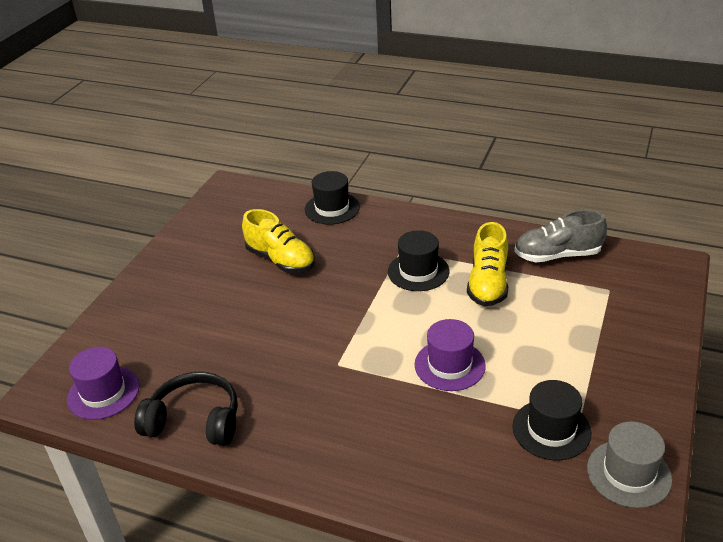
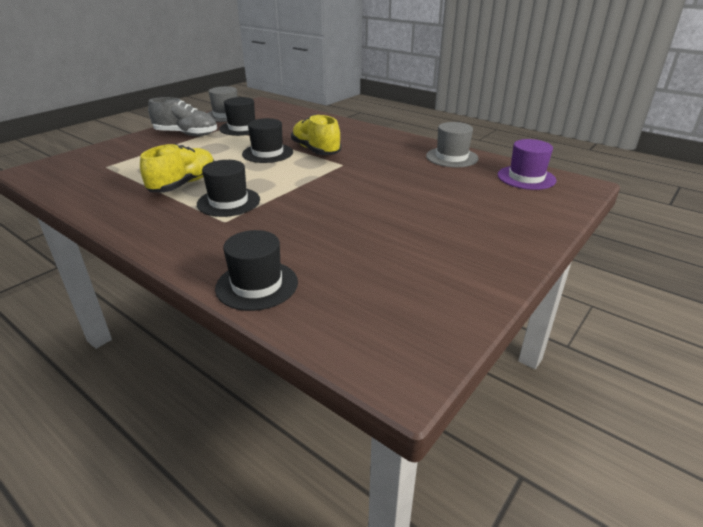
camera: 165 degrees left, 5 degrees down
(195, 420) = (452, 157): black headphones -> grey hat
(280, 260) = (355, 237): yellow shoe -> yellow shoe (316, 150)
(449, 365) = (267, 153): purple hat -> black hat
(557, 255) = (99, 191): grey shoe -> grey shoe (186, 134)

